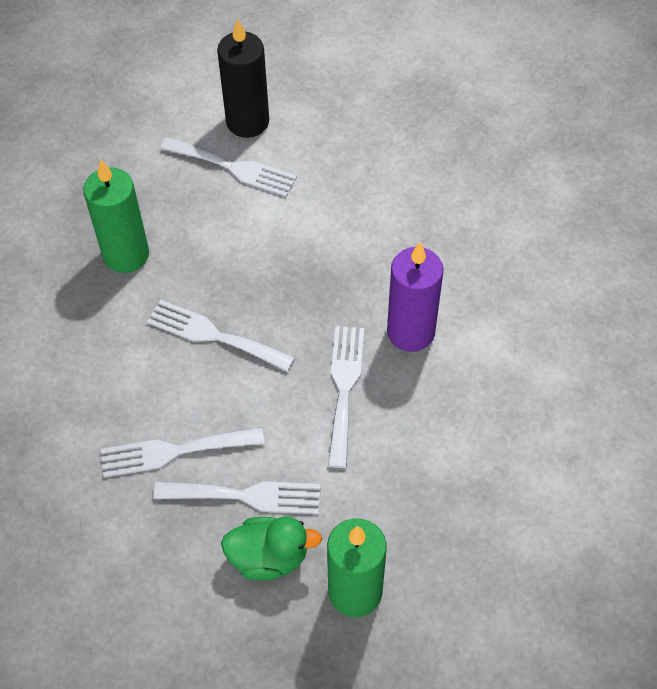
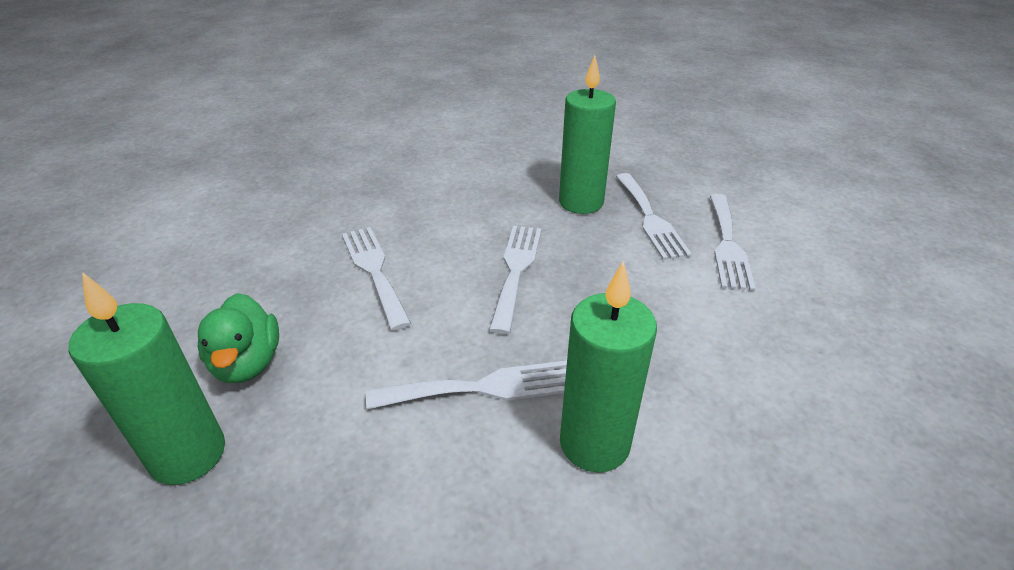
camera: 75 degrees right, 20 degrees down
(246, 496) = (325, 330): white fork -> white fork (650, 218)
(247, 122) = (793, 242): black candle -> none
(410, 332) = (594, 443): purple candle -> green candle

